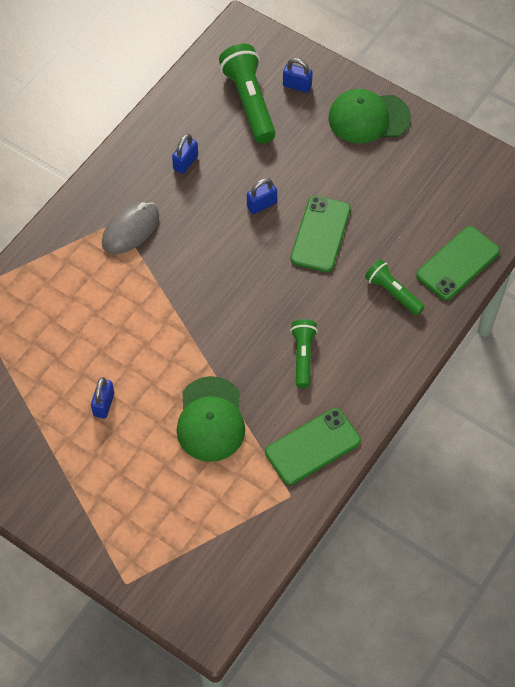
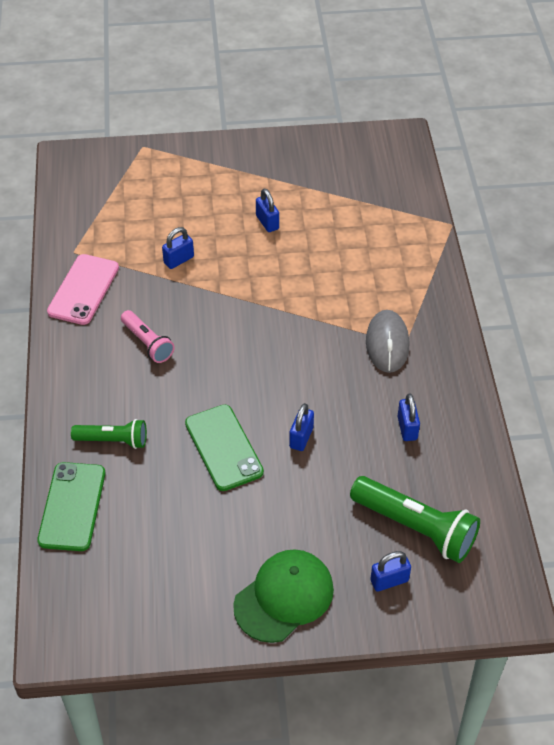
camera: 140 degrees right, 10 degrees down
(211, 419) = (179, 260): green cap -> blue padlock
(303, 356) = (147, 343): green flashlight -> pink flashlight
(313, 446) = (83, 289): green phone -> pink phone

